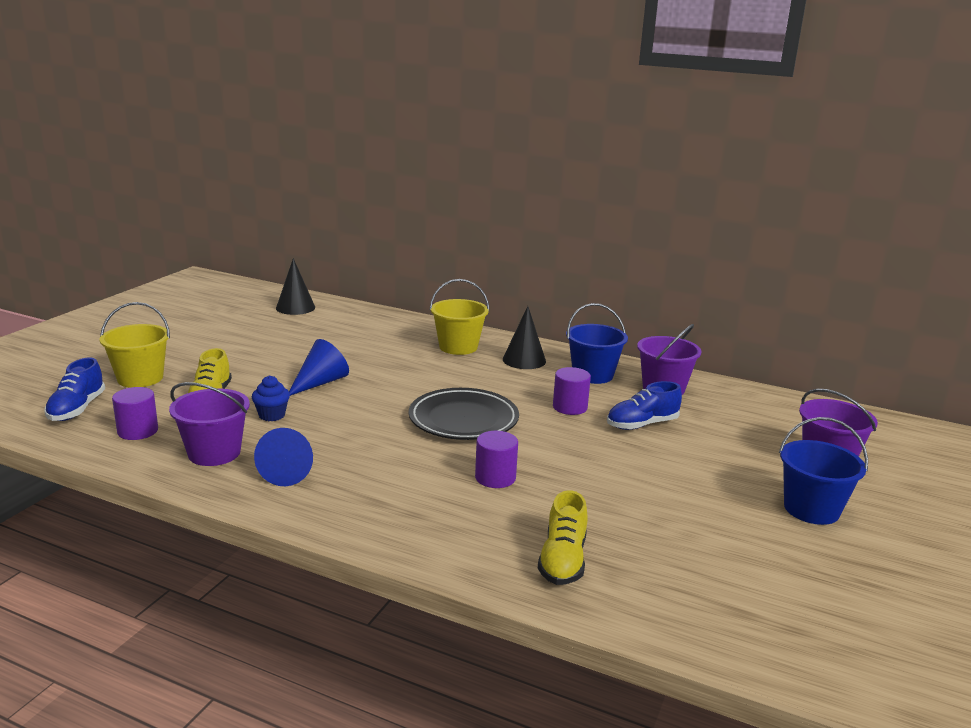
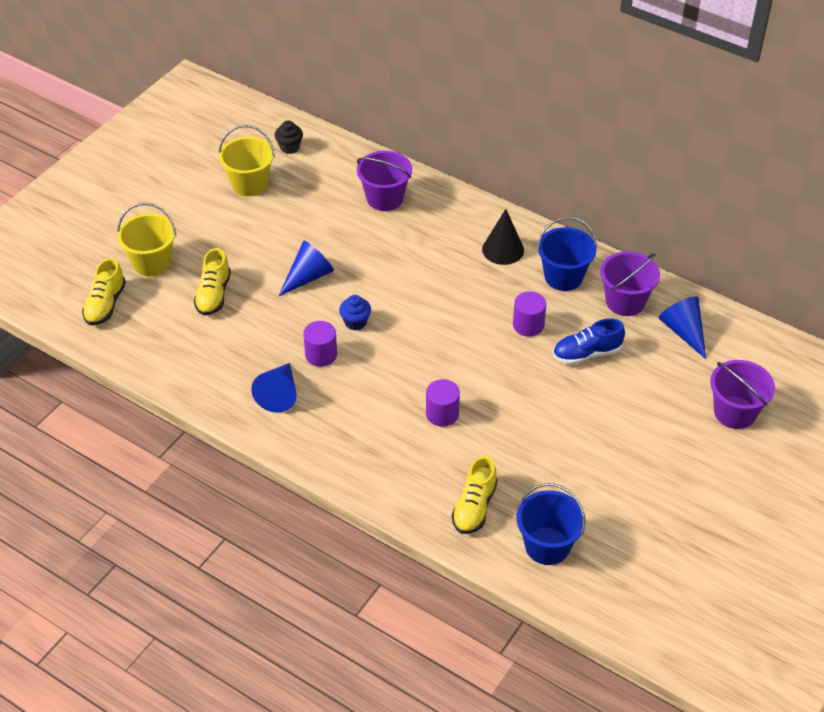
camera: 10 degrees right, 25 degrees up
(77, 409) = (105, 305): blue shoe -> yellow shoe
(138, 431) = (157, 337): purple cylinder -> purple cylinder (321, 355)
(214, 453) = (220, 369): purple bucket -> purple bucket (385, 198)
(272, 415) = (265, 322): blue cupcake -> blue cupcake (355, 322)
(295, 307) = (289, 147): black cone -> black cupcake
(458, 347) = (443, 224): yellow bucket -> yellow bucket (249, 184)
(463, 420) = (429, 338): black plate -> none
(734, 406) = (683, 331): none -> blue cone
(811, 509) = (691, 469): blue bucket -> blue bucket (547, 546)

